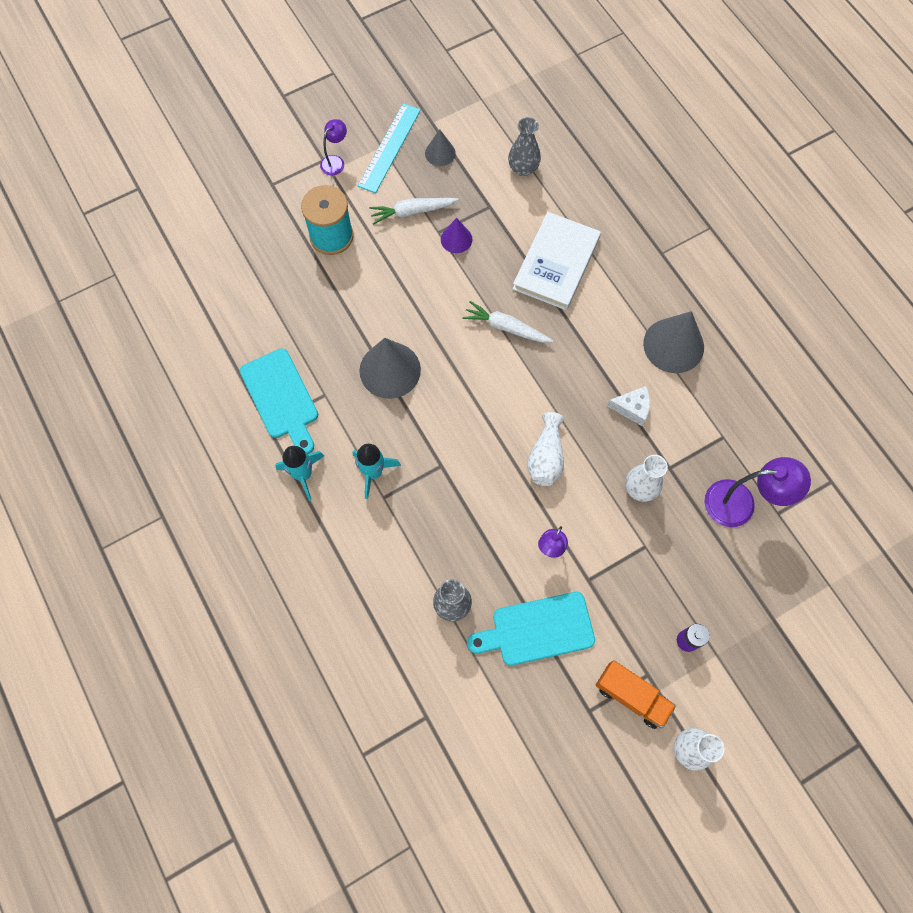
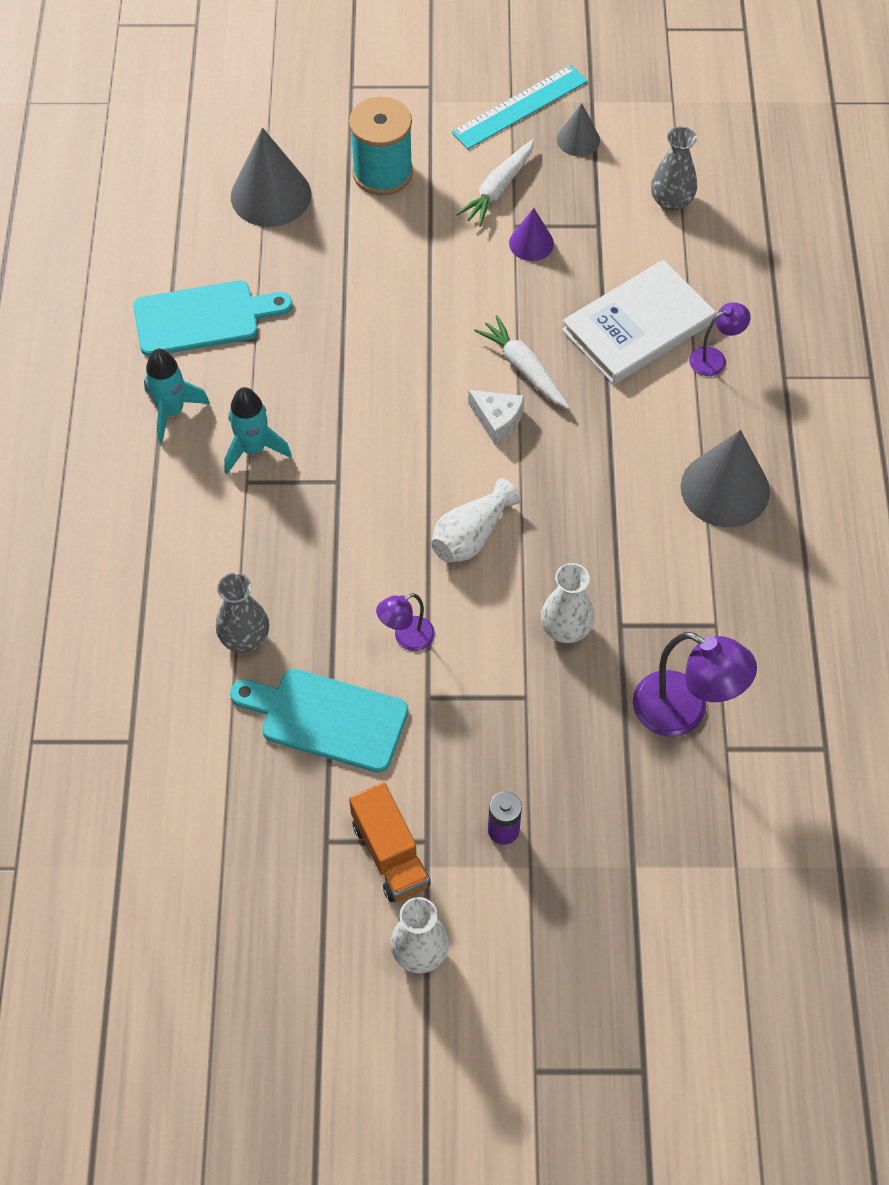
camera: 30 degrees right, 10 degrees down
(281, 398) = (203, 318): turquoise cutting board -> turquoise cutting board turned 105 degrees counterclockwise
(335, 161) = (444, 94): purple lamp -> purple lamp (714, 358)
(390, 370) = (350, 348): grey cone -> grey cone (271, 195)
(412, 212) = (498, 189): white carrot -> white carrot turned 75 degrees counterclockwise
(632, 408) = (620, 534): white cheese -> white cheese (497, 420)

